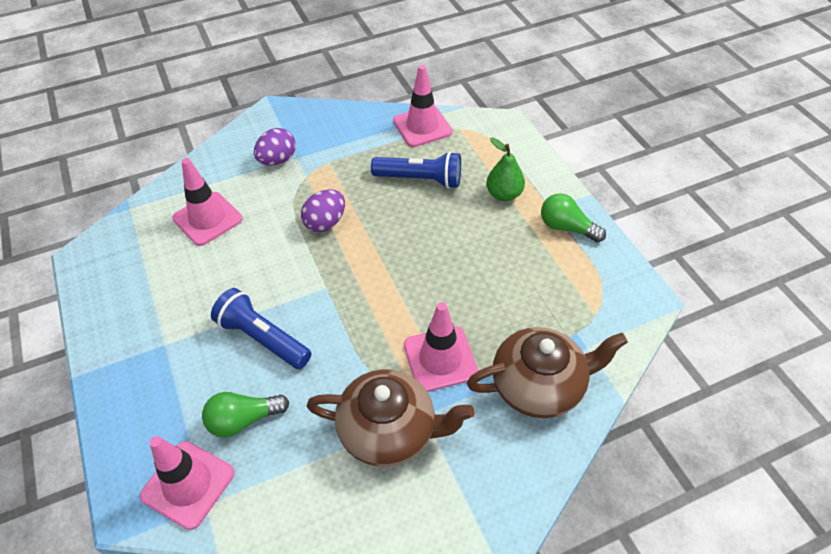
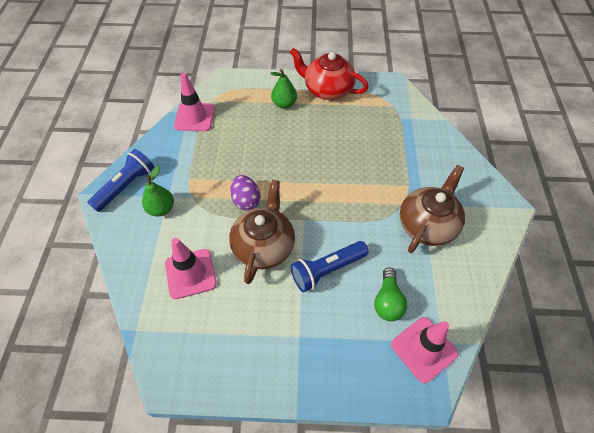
camera: 65 degrees left, 5 degrees up
(277, 160) = (161, 209): purple egg -> green pear
(420, 179) = (242, 137): blue flashlight -> blue flashlight (126, 186)
(440, 359) = (389, 182): pink traffic cone -> none
(539, 385) = (426, 147): brown teapot -> brown teapot (264, 246)
(566, 228) = (327, 90): green light bulb -> red teapot

